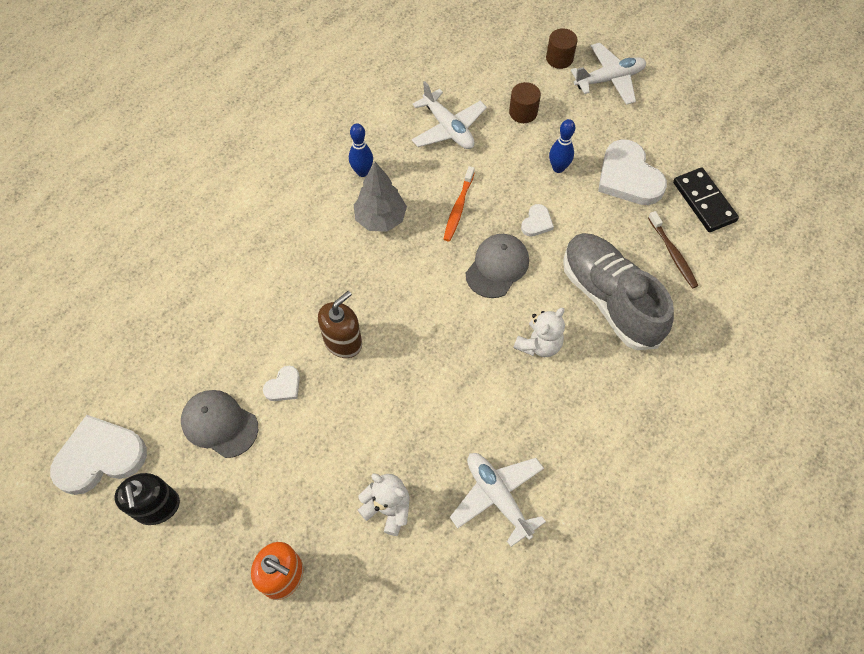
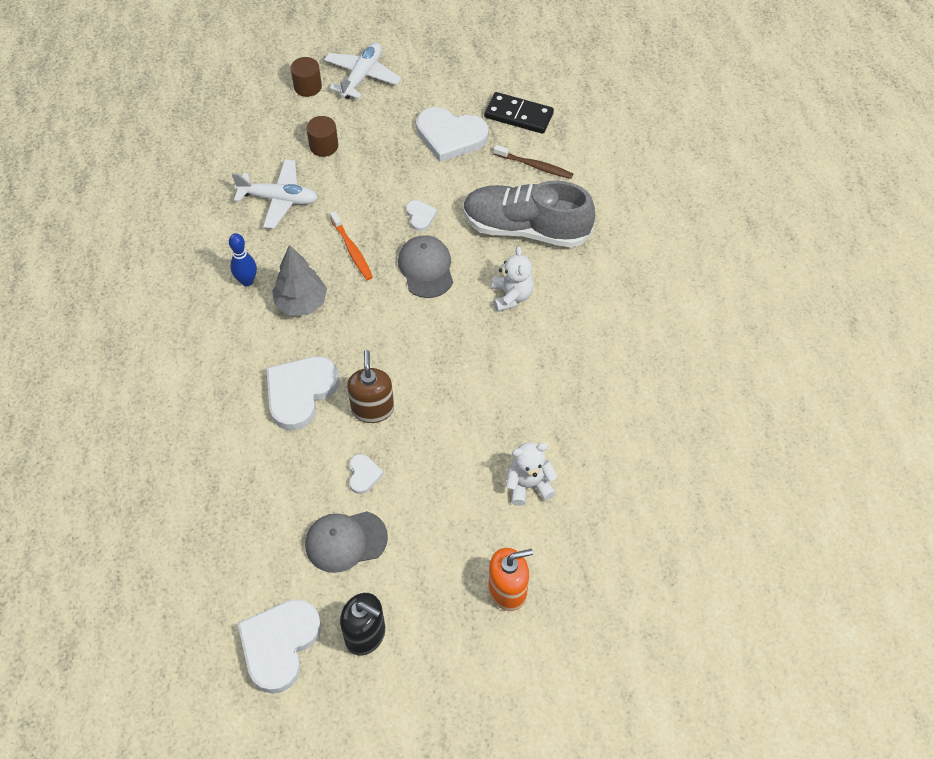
camera: 45 degrees left, 5 degrees down
(309, 285) = (300, 393): none -> white heart
(497, 496) = (590, 413): white plane -> none
(558, 168) = (394, 167): blue bowling pin -> none

